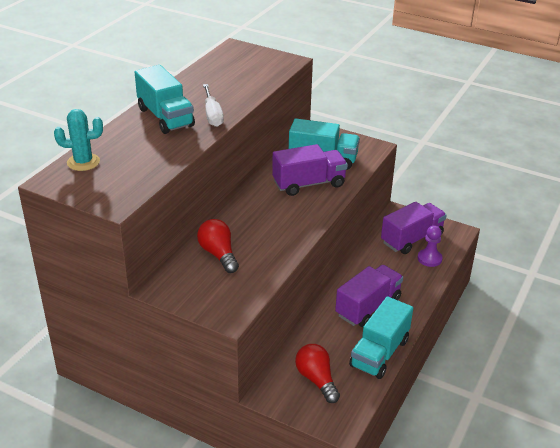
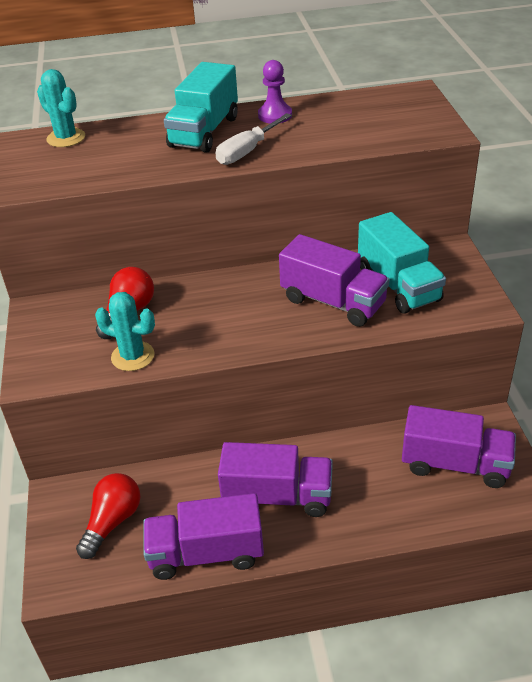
camera: 55 degrees right, 5 degrees up
(262, 269) = (133, 356): none -> turquoise cactus
(379, 353) = (206, 553): turquoise truck -> purple truck
(429, 259) = (437, 503): purple pawn -> purple pawn (275, 115)

